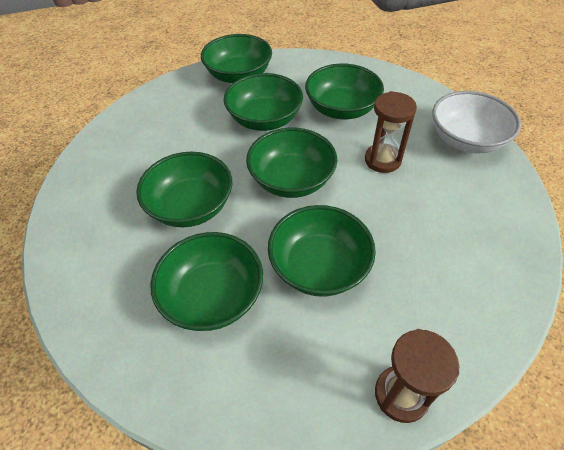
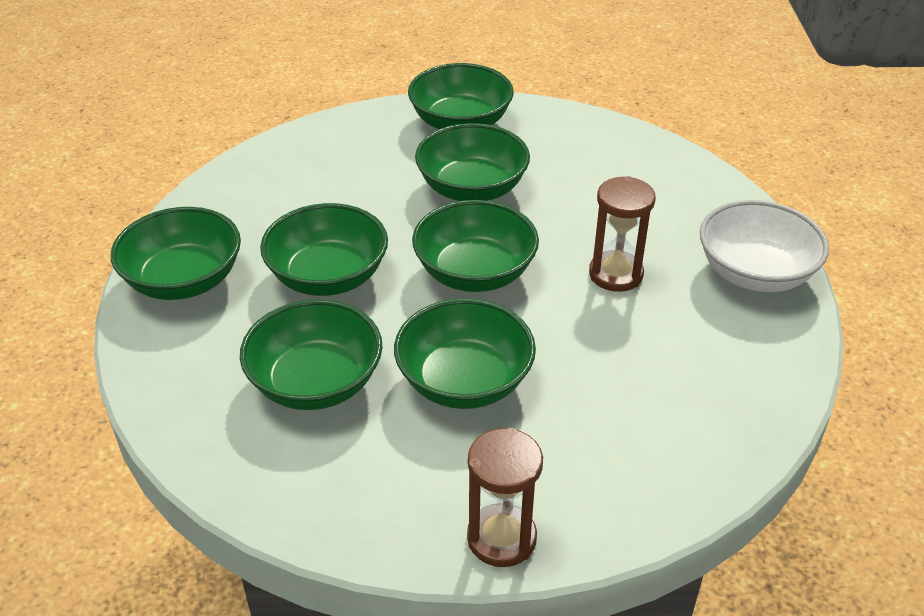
camera: 15 degrees right, 10 degrees down
(341, 109) = (589, 196): green bowl -> green bowl (184, 280)

